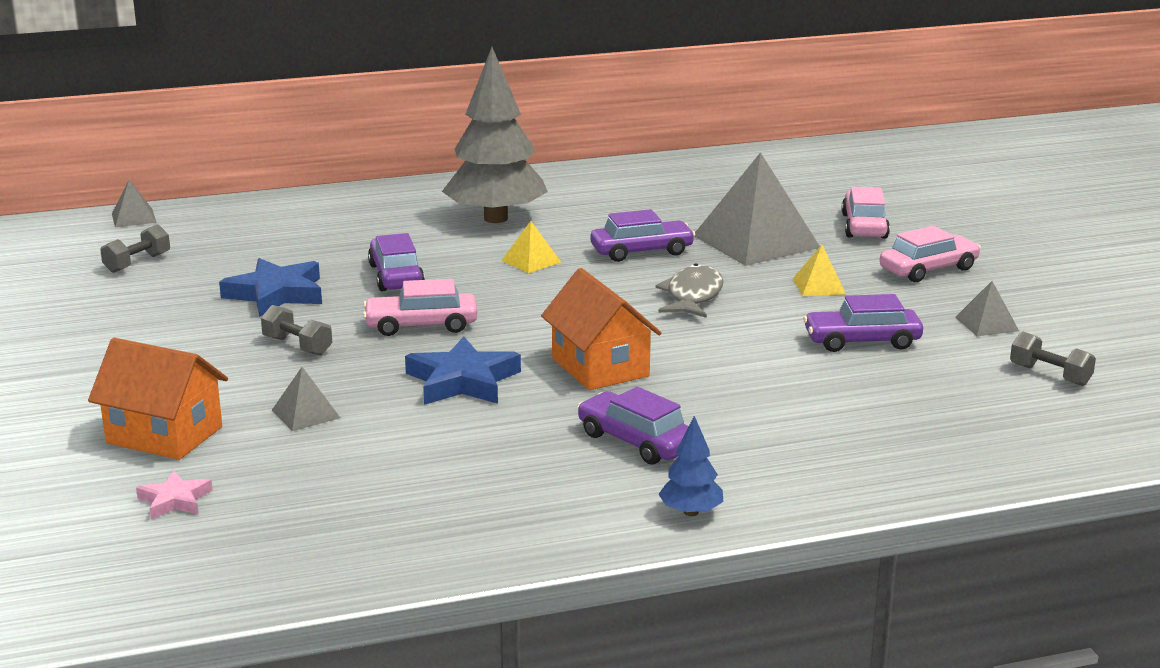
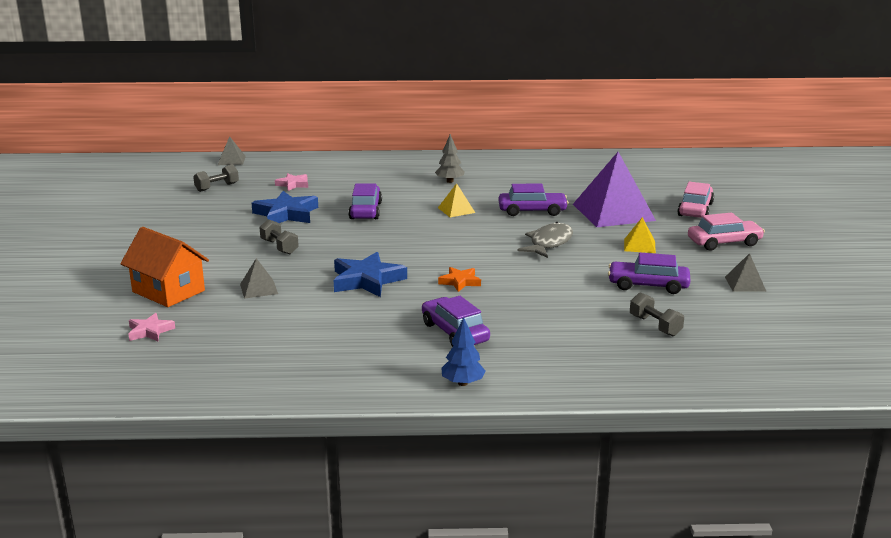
camera: 15 degrees right, 0 degrees up
(257, 247) = (293, 184): none -> pink star
(421, 325) = (362, 242): pink car -> none
(495, 218) = (450, 181): grey tree -> grey tree, size x0.43
(600, 367) = (460, 282): orange house -> orange star
(756, 241) = (613, 212): grey pyramid -> purple pyramid
(1050, 375) = (771, 324): grey dumbbell -> grey dumbbell (655, 326)

